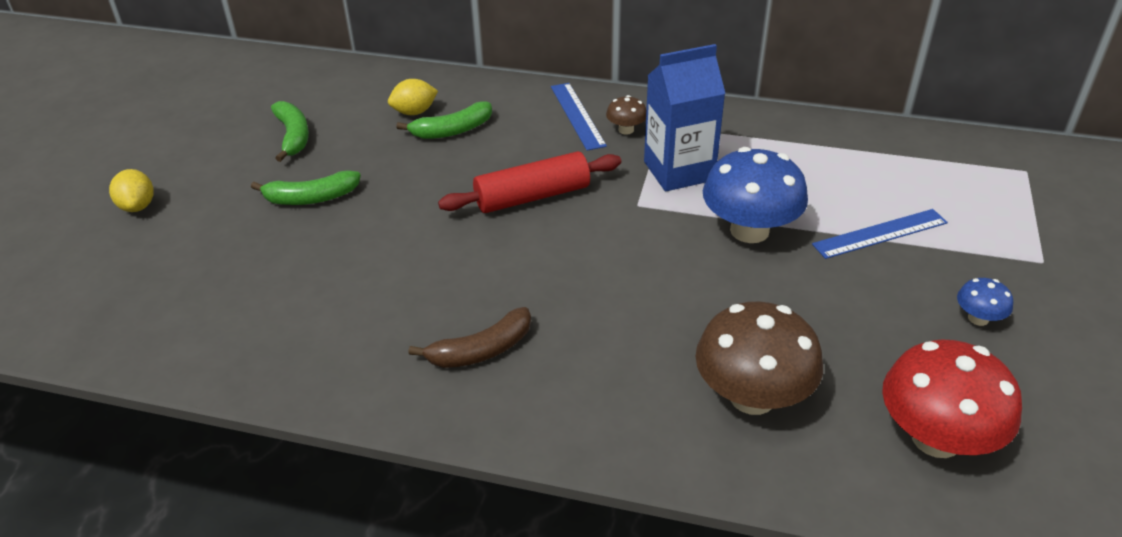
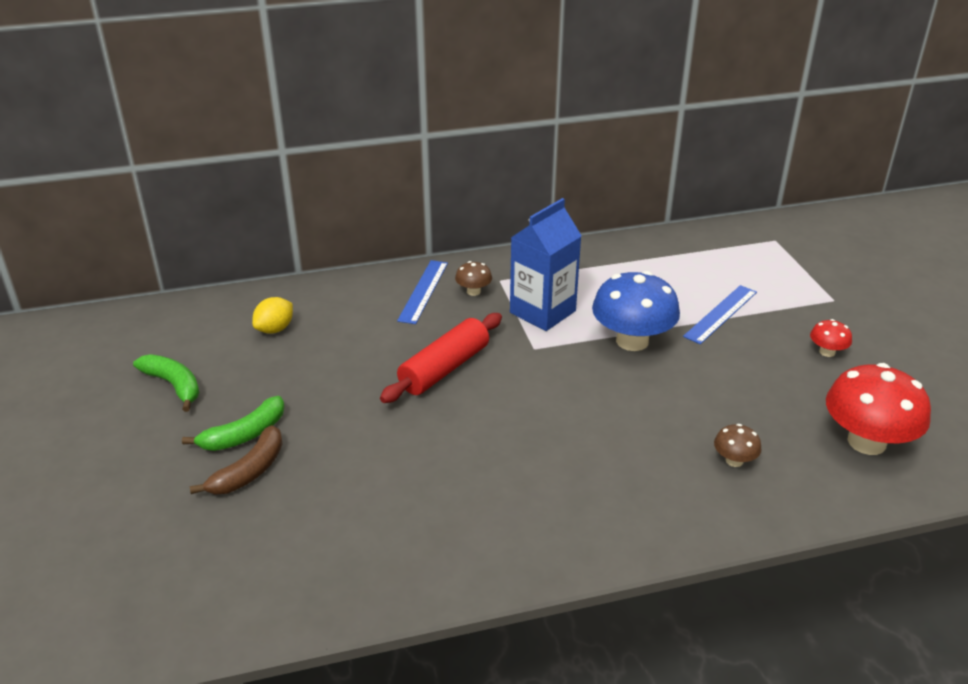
camera: 30 degrees left, 5 degrees down
(138, 206) = (66, 502): yellow lemon -> none
(452, 130) = (325, 335): green banana -> none
(481, 350) = (511, 505): brown banana -> brown banana (249, 471)
(577, 115) = (423, 291): blue ruler -> blue ruler turned 60 degrees clockwise
(752, 396) = (734, 460): brown mushroom -> brown mushroom, size x0.46
(978, 318) = (827, 352): blue mushroom -> red mushroom

